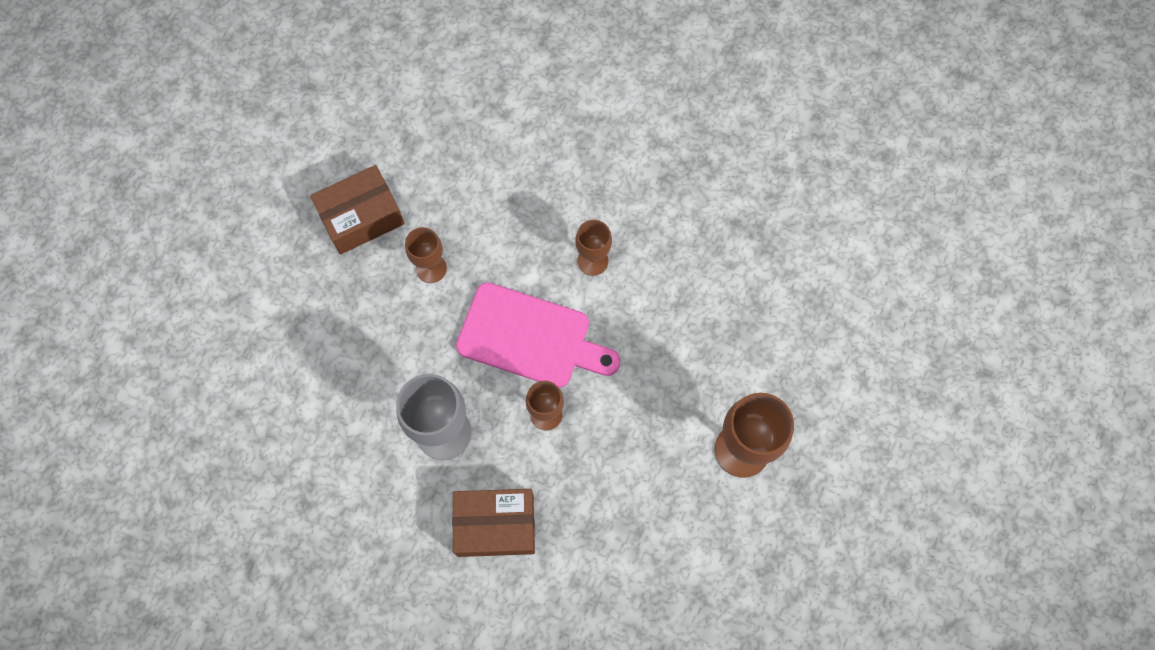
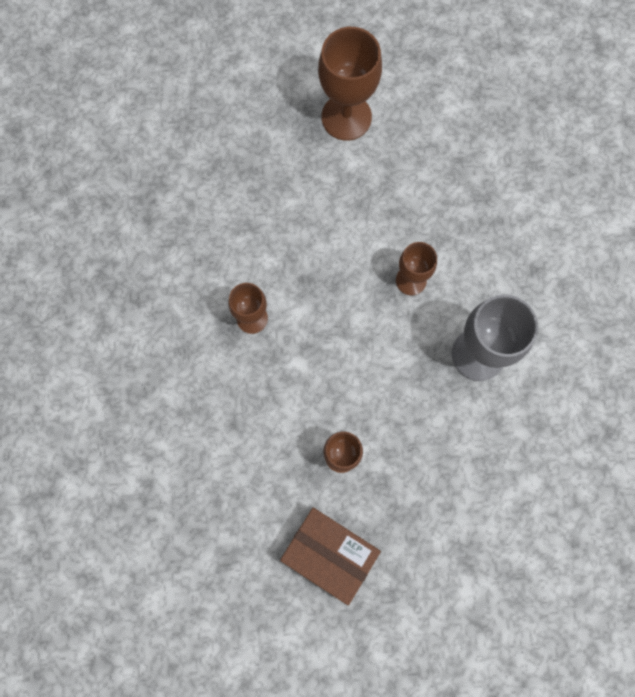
camera: 120 degrees left, 5 degrees up
(495, 525) = (524, 268): brown box -> none
(530, 338) = (353, 331): pink cutting board -> none

